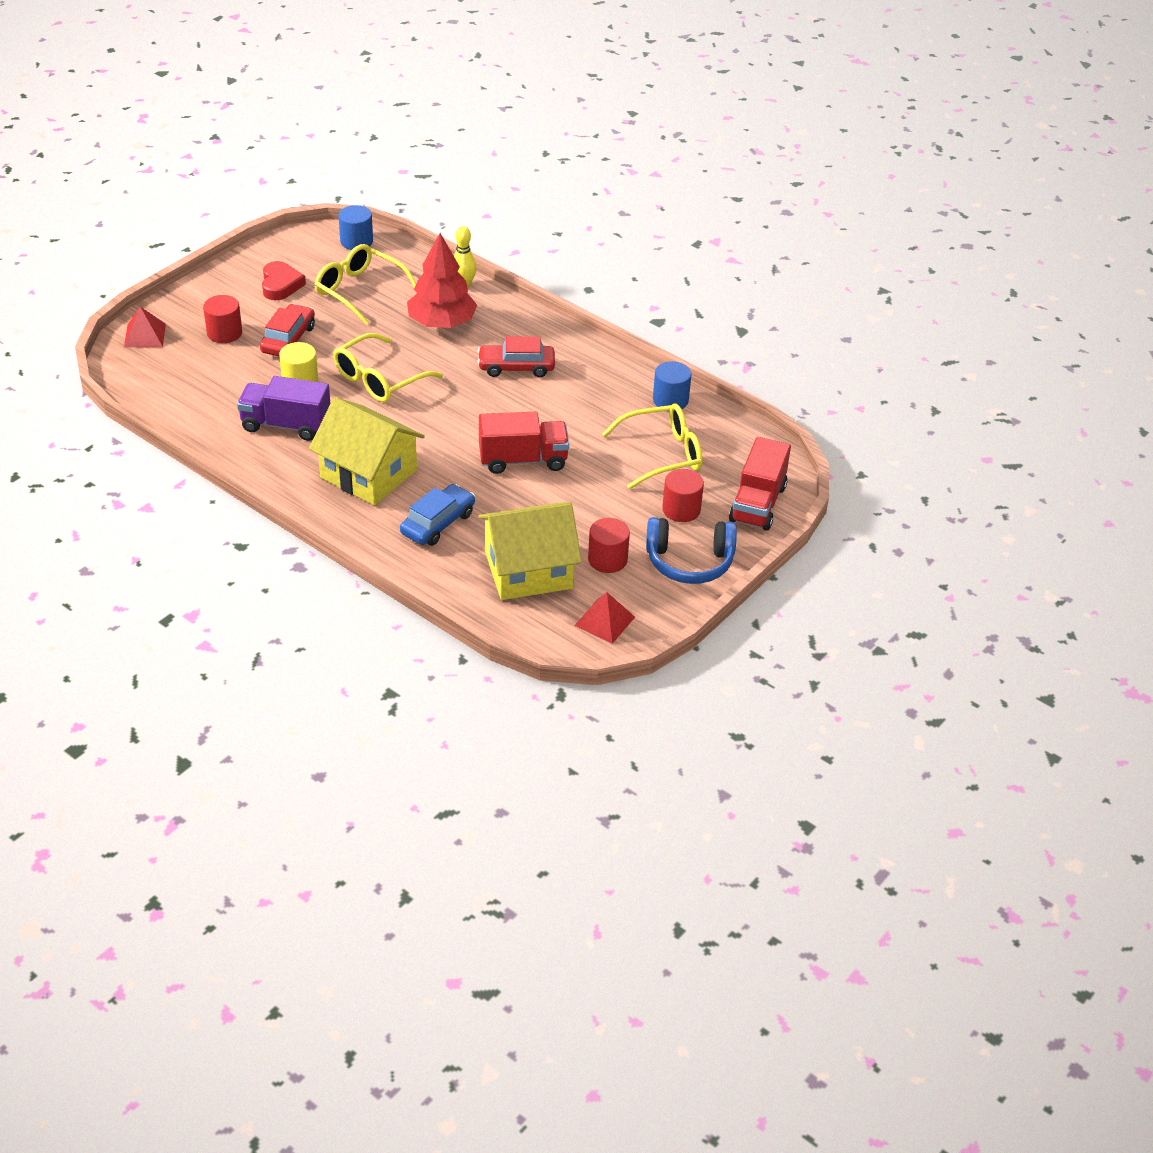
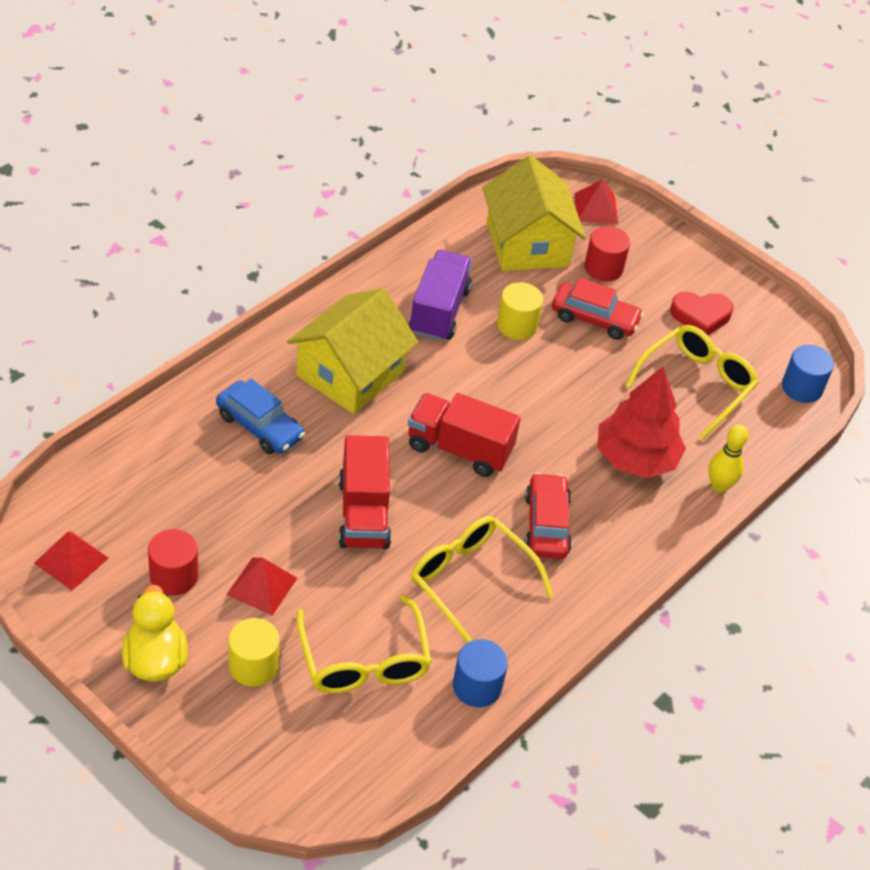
camera: 90 degrees right, 5 degrees up
(379, 379) = (520, 392): yellow glasses -> yellow glasses (470, 581)
(528, 570) = (169, 499): yellow house -> yellow house (527, 244)
(606, 510) = (262, 586): none -> red pyramid
(681, 509) = (253, 665): red cylinder -> yellow cylinder
(689, 562) = (155, 660): blue headphones -> yellow duck
(757, 504) = (254, 756): red truck -> red truck (459, 449)

